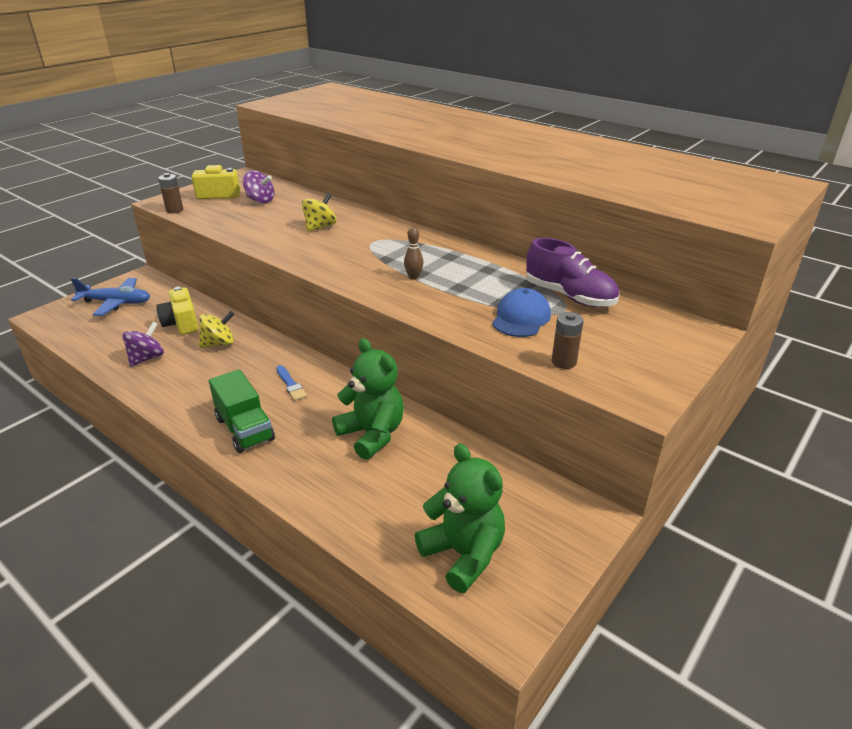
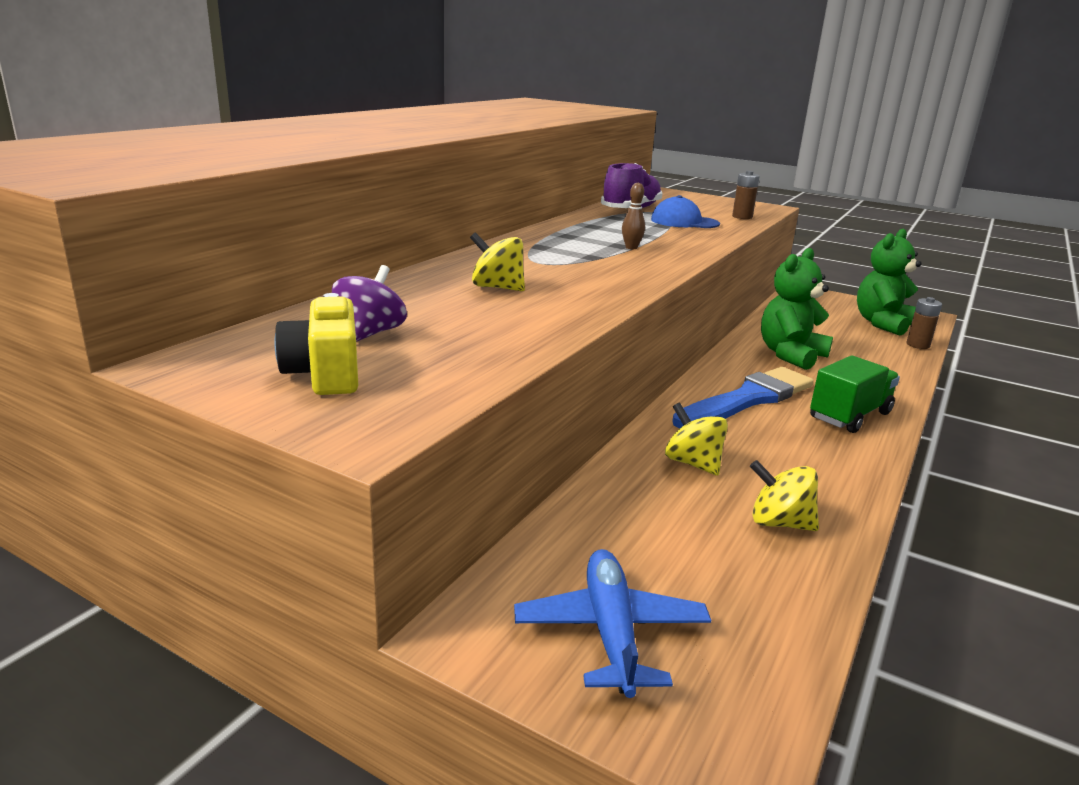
camera: 100 degrees left, 10 degrees down
(147, 358) = (779, 523): purple spinning top -> yellow spinning top
(174, 210) = (430, 408): brown battery -> brown battery (918, 345)
(181, 323) = (653, 513): yellow camera -> none
(291, 385) = (747, 399): blue brush -> blue brush, size x2.34

